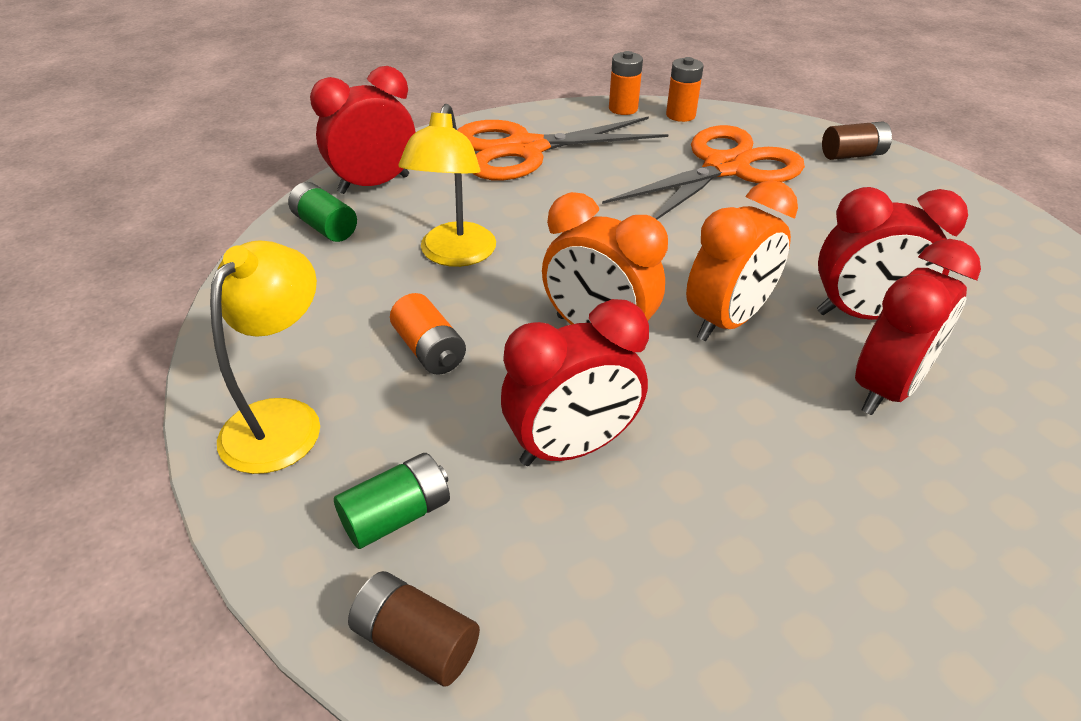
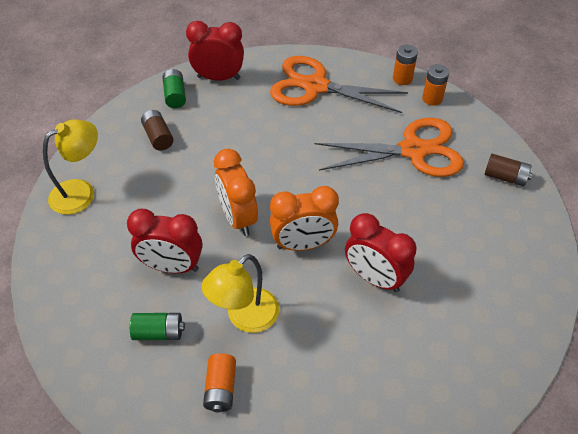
camera: 35 degrees right, 10 degrees up
(397, 515) = (86, 257): green battery -> green battery (159, 332)
(416, 641) = (54, 306): brown battery -> brown battery (158, 137)
(429, 350) = (160, 189): orange battery -> orange battery (221, 388)
(454, 255) = (216, 141): yellow lamp -> yellow lamp (245, 318)
(886, 389) = (336, 320): red clock -> none

